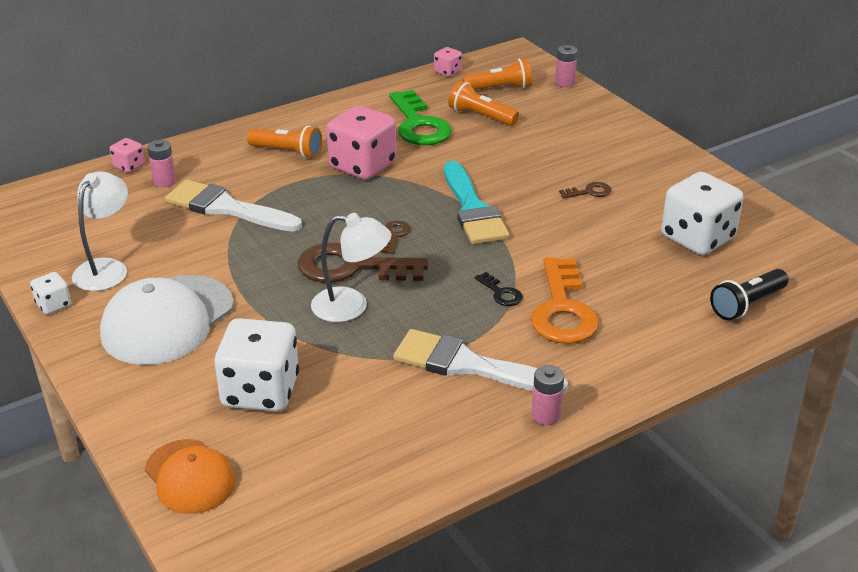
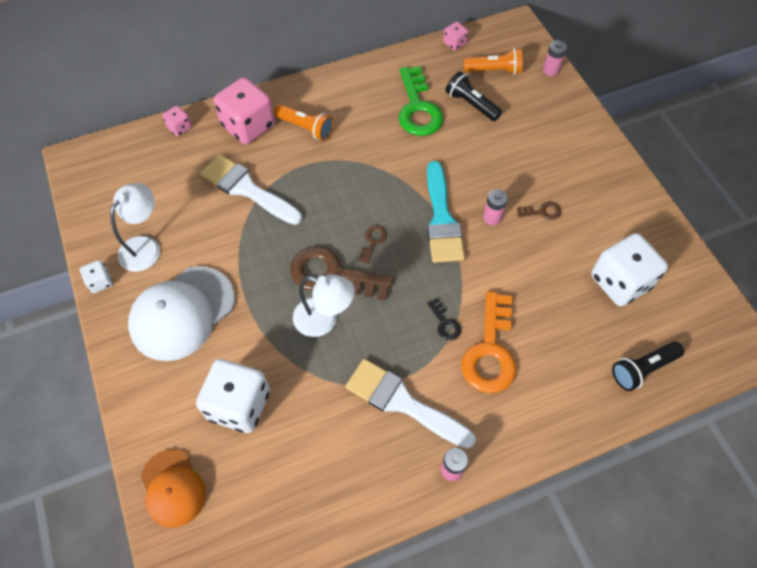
camera: 10 degrees right, 25 degrees up
(164, 181) = (204, 150): pink battery -> pink battery (492, 217)
(362, 166) = (363, 153): pink dice -> pink dice (248, 126)
(481, 116) = (471, 104): orange flashlight -> black flashlight

